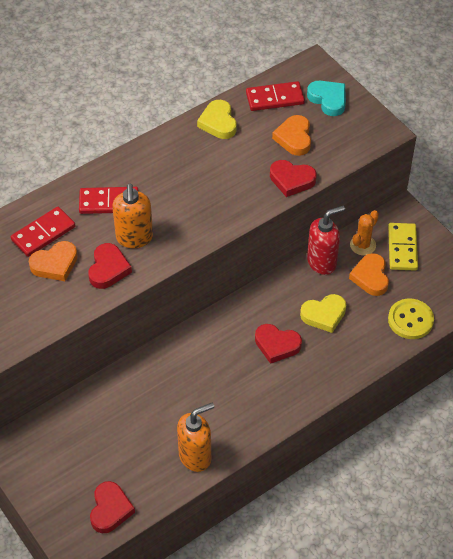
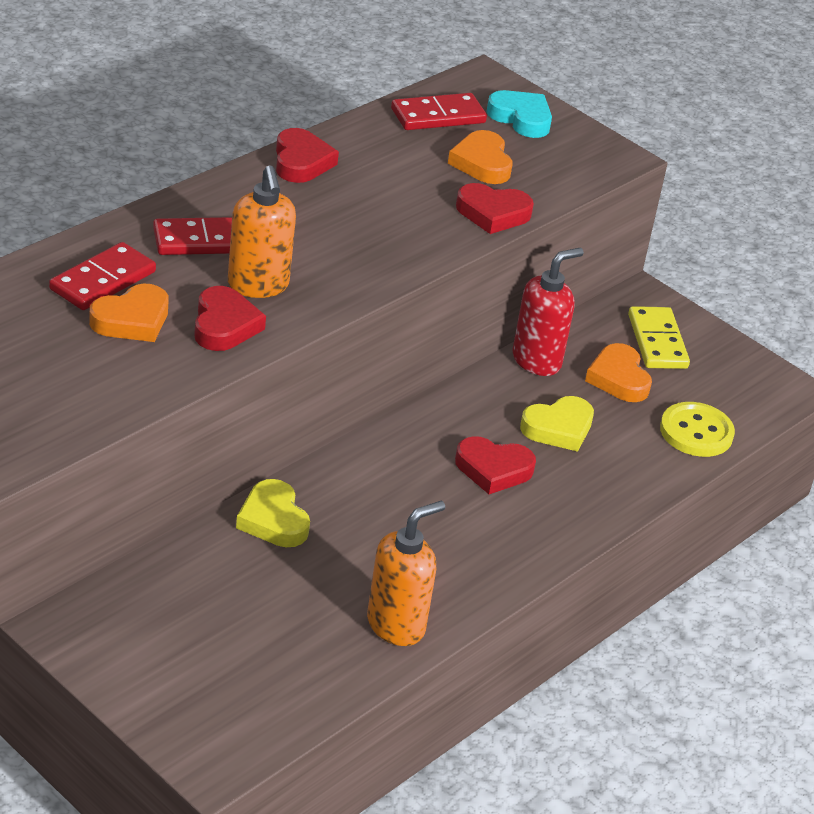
camera: 15 degrees left, 15 degrees down
(110, 509) = (266, 707): red heart -> red heart (301, 162)
(218, 123) = (357, 144): yellow heart -> yellow heart (273, 520)
(362, 245) = (595, 338): orange cactus -> none

